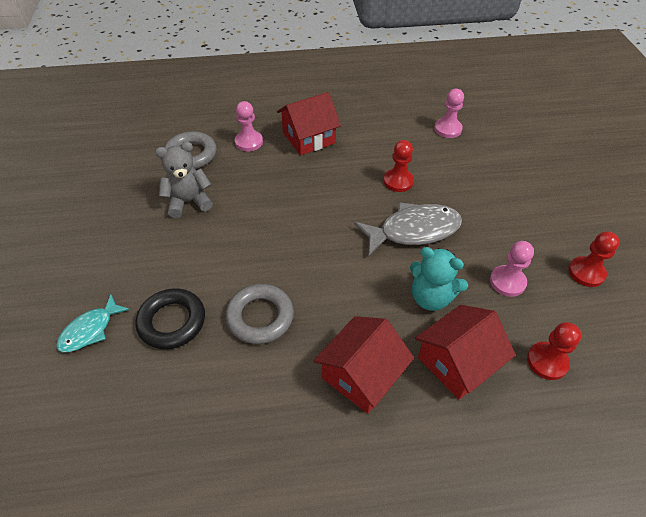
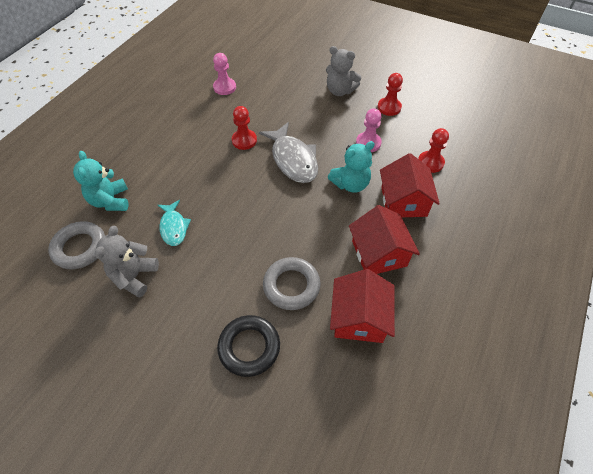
camera: 55 degrees left, 5 degrees up
(90, 330) = (207, 415): turquoise fish -> turquoise fish (174, 227)
(249, 142) = (110, 201): pink pawn -> turquoise teddy bear
(309, 138) = (149, 162): red house -> red house (359, 318)
(413, 231) = (293, 159): grey fish -> grey fish turned 135 degrees clockwise
(554, 214) = (340, 91): none -> grey teddy bear

